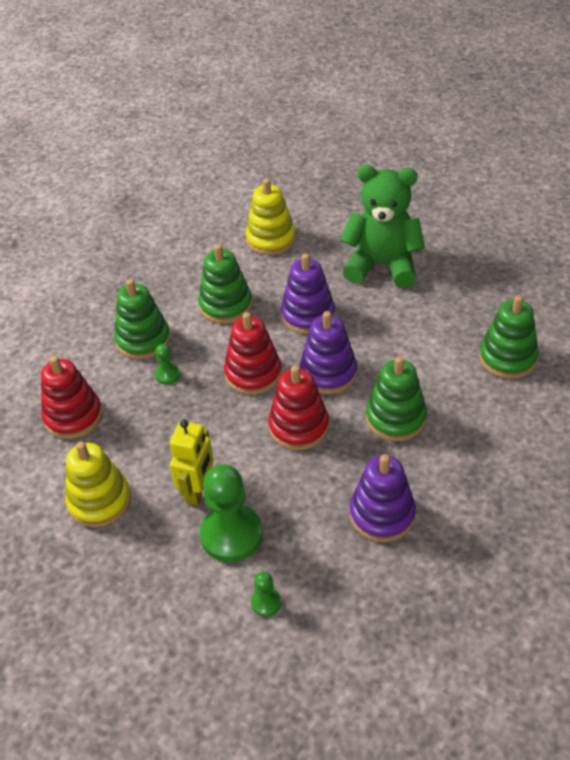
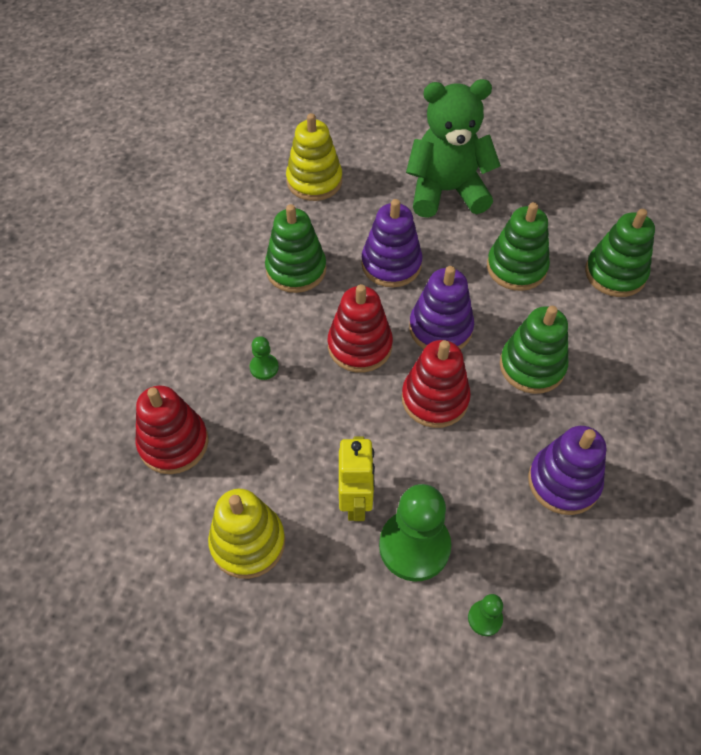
camera: 20 degrees left, 10 degrees up
(143, 340) = (218, 330): green stacking toy -> green stacking toy (516, 267)

